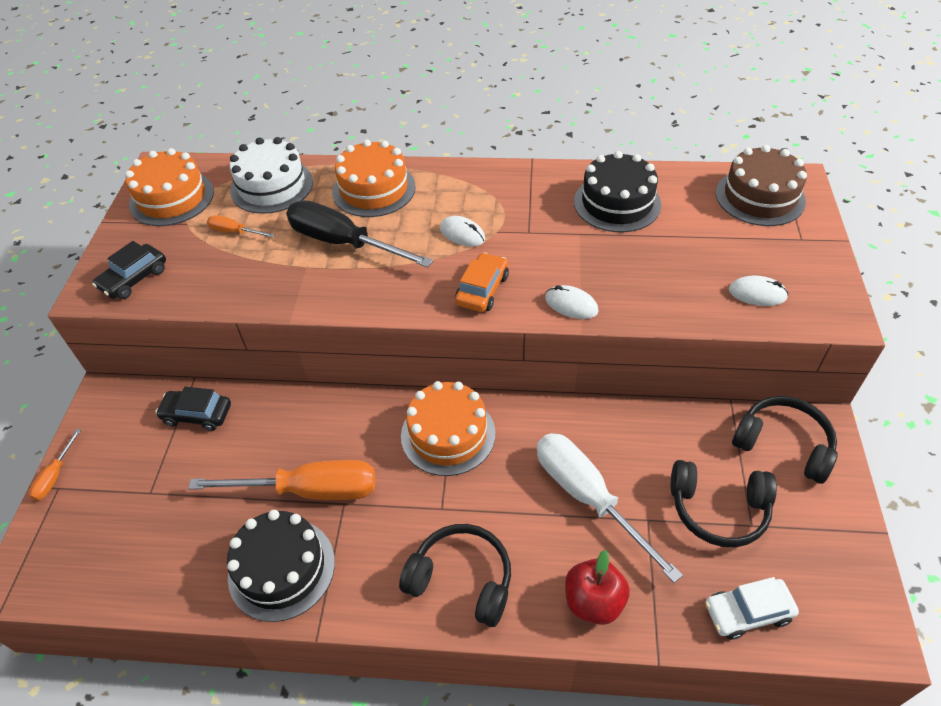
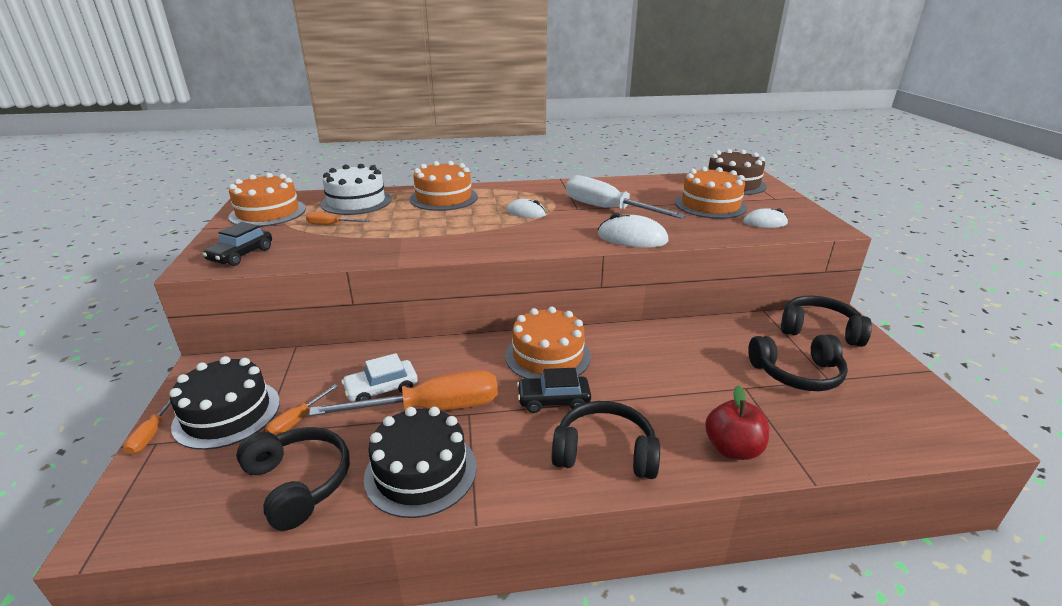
camera: 15 degrees left, 20 degrees down
(173, 560) = (299, 482): none -> black headphones
(182, 483) = (297, 420): none -> orange screwdriver
(197, 414) = (304, 370): black car -> black car (553, 400)
(344, 243) = (430, 223): black screwdriver -> none
(482, 290) = (557, 237): orange car -> none
(571, 305) = (632, 238): white mouse -> white mouse, size x1.53
(588, 497) = (688, 380): white screwdriver -> white screwdriver (607, 209)
(617, 203) = (635, 192): black cake -> black cake (227, 413)
(703, 245) = (710, 205): none -> orange cake
(747, 612) = (865, 435): white car -> white car (381, 389)

